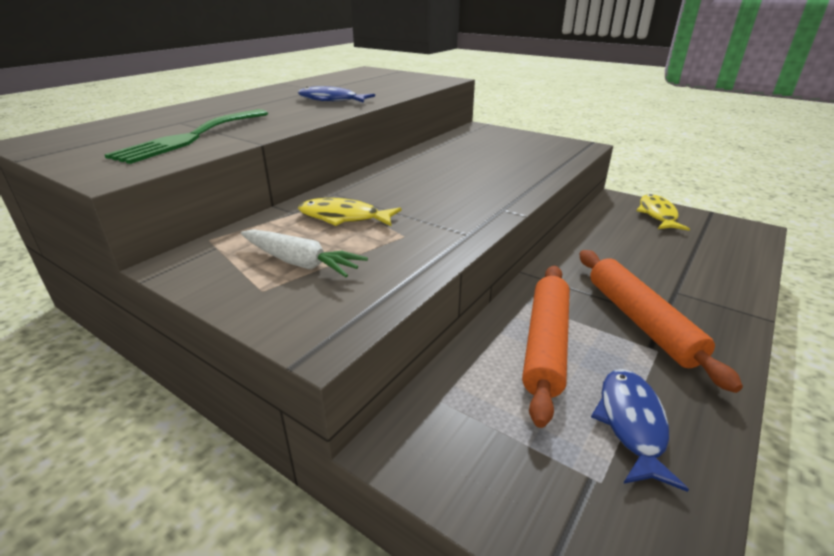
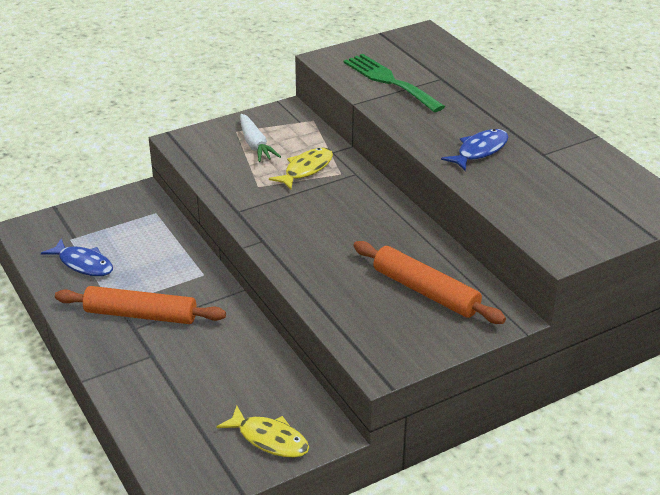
camera: 115 degrees right, 5 degrees up
(300, 263) = (255, 145): white carrot -> white carrot turned 75 degrees counterclockwise
(546, 344) = (159, 263): orange rolling pin -> orange rolling pin (425, 291)

